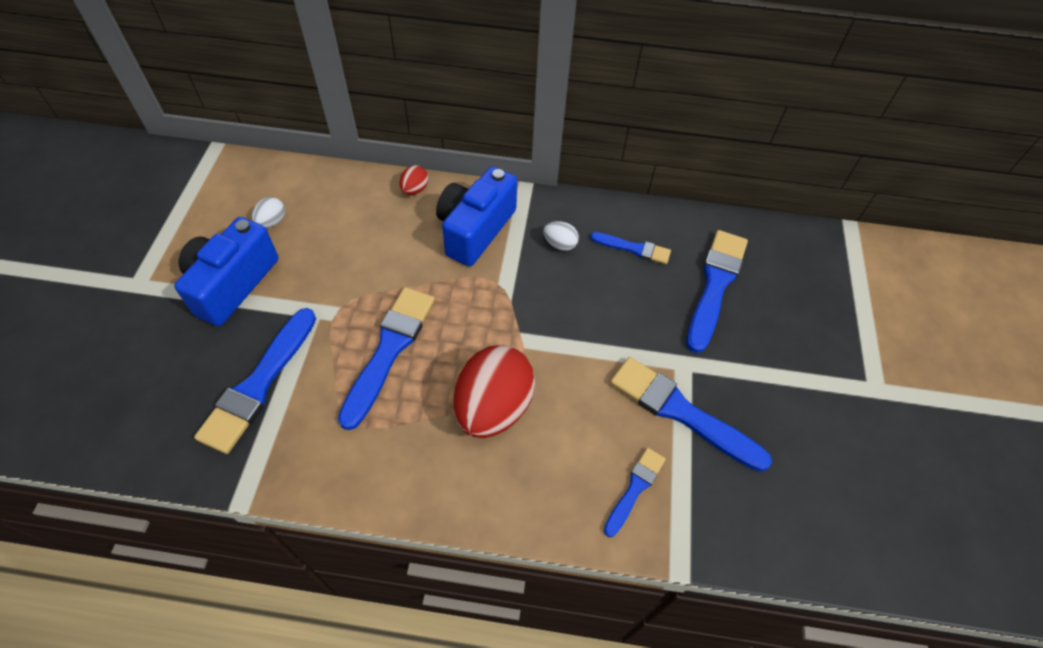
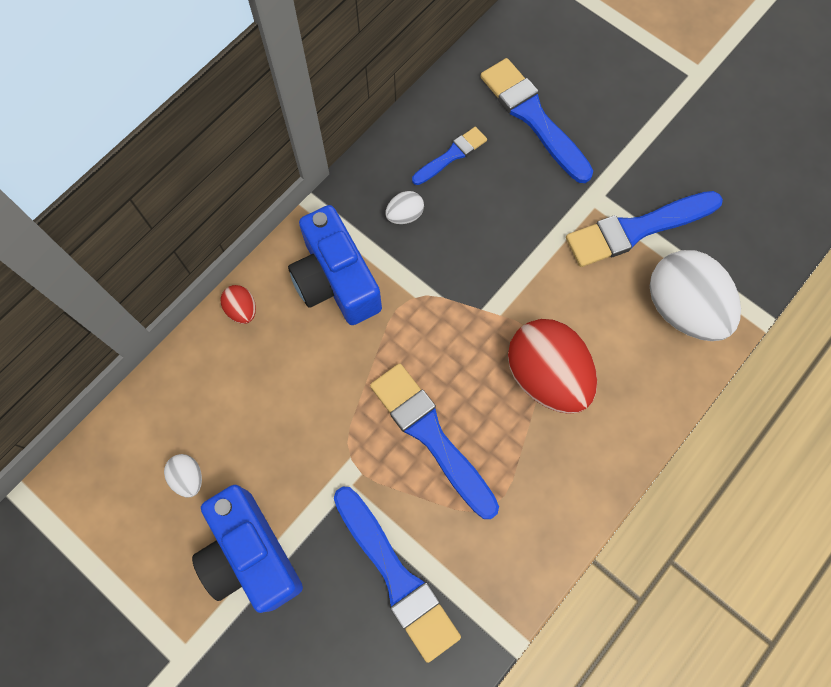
camera: 55 degrees left, 15 degrees up
(635, 488) = (682, 308): blue brush -> white egg

